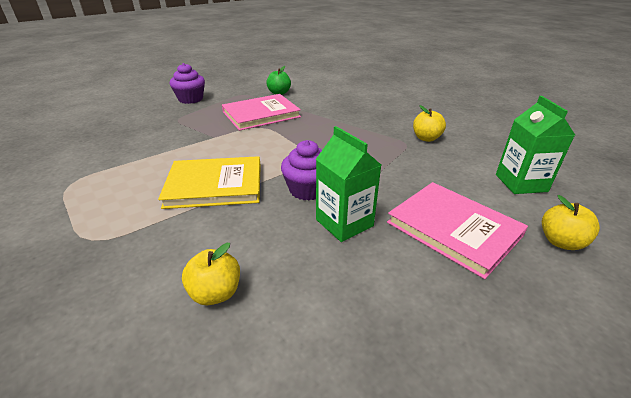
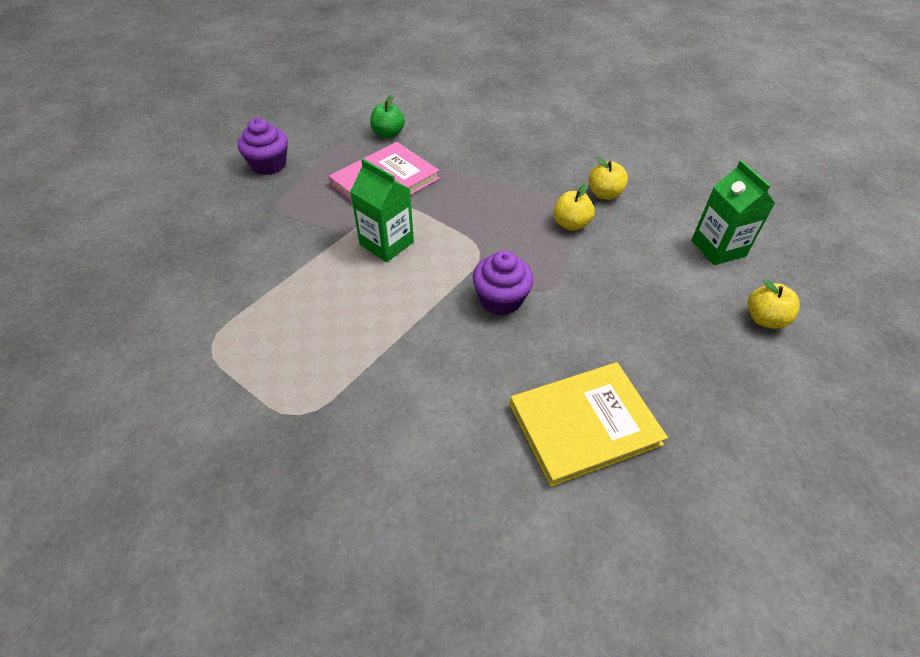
camera: 15 degrees left, 15 degrees up
(215, 185) = (392, 312): yellow book -> yellow book (584, 424)
(216, 293) = (469, 445): yellow apple -> yellow apple (571, 224)
(344, 223) = (557, 337): green carton -> green carton (386, 243)
(453, 229) = (666, 323): pink book -> none

